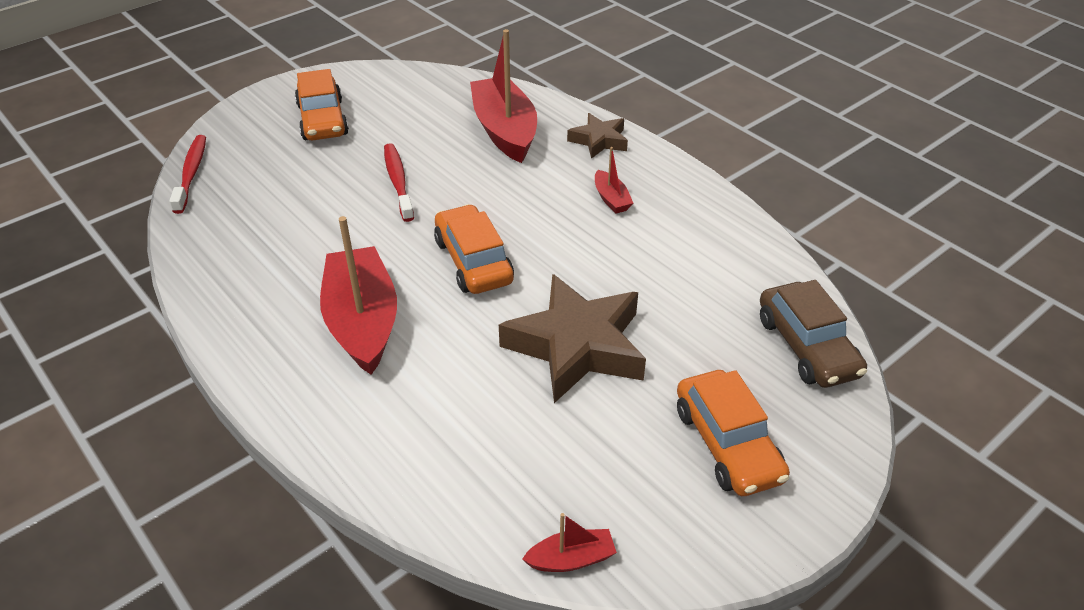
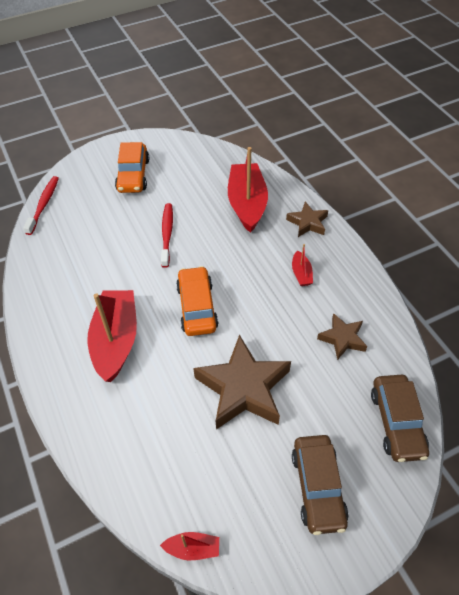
camera: 15 degrees right, 10 degrees up
(696, 264) = (342, 338): none -> brown star
(727, 444) = (318, 487): orange car -> brown car

